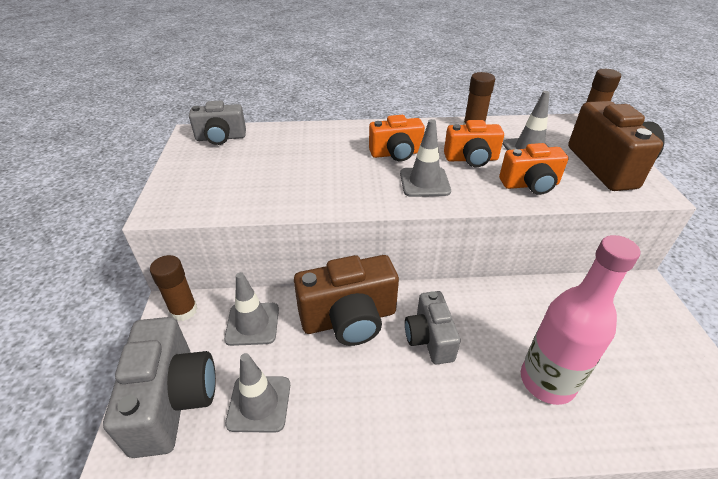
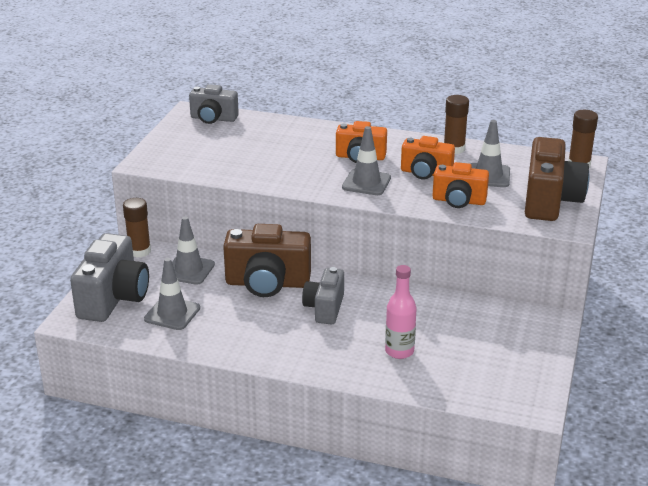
camera: 20 degrees right, 10 degrees down
(547, 381) = (399, 351): pink bottle -> pink bottle, size x0.63

